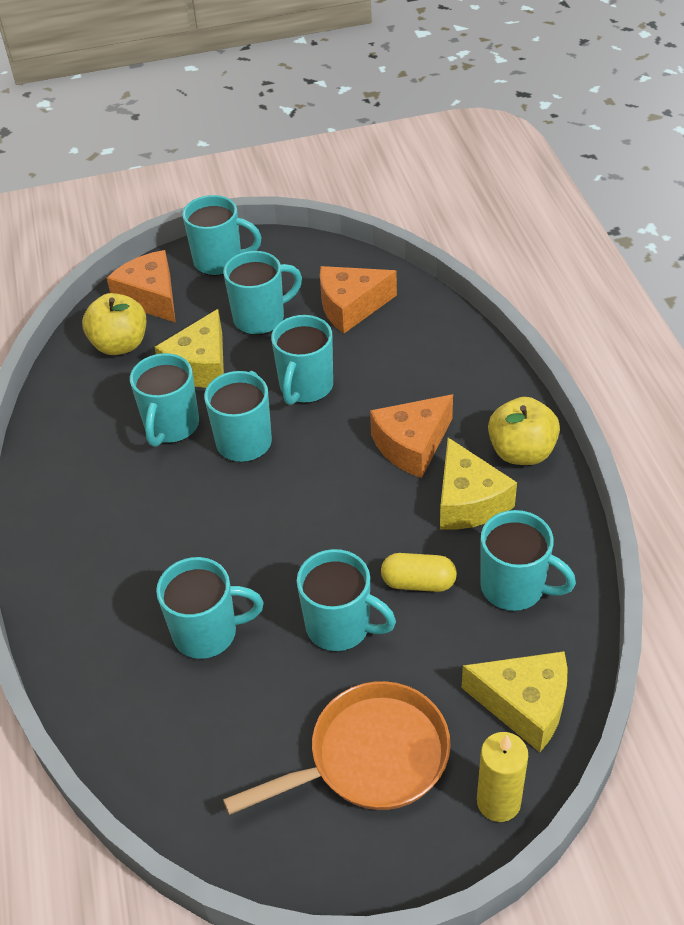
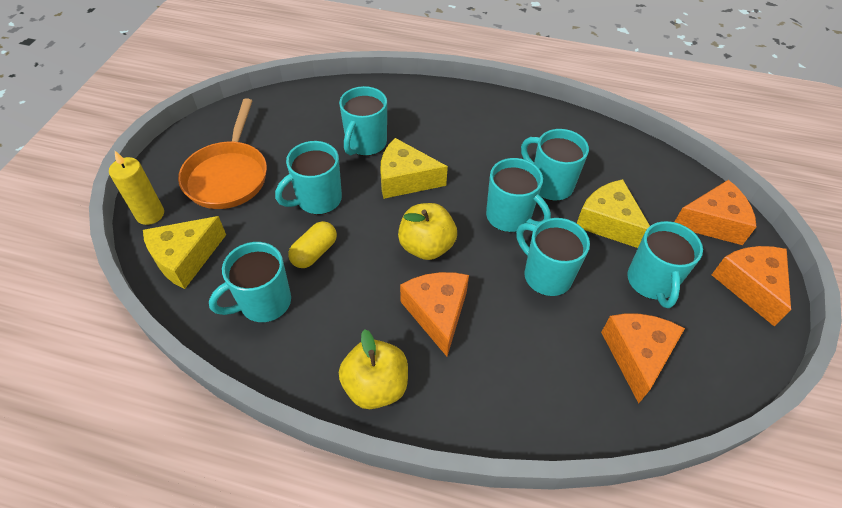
camera: 115 degrees right, 5 degrees up
(120, 344) = (658, 187): yellow apple -> yellow apple (426, 246)
(220, 261) = (750, 285): turquoise mug -> orange cheese
(468, 501) = (356, 319): yellow cheese -> yellow cheese (405, 179)

